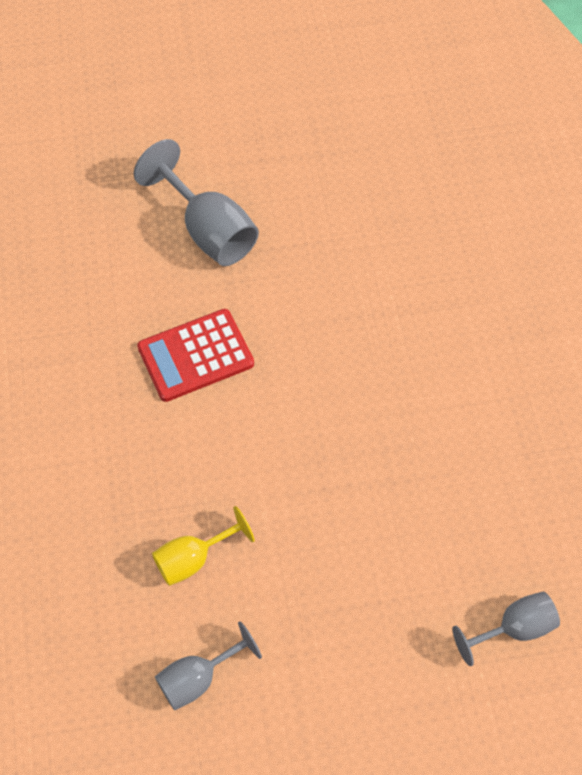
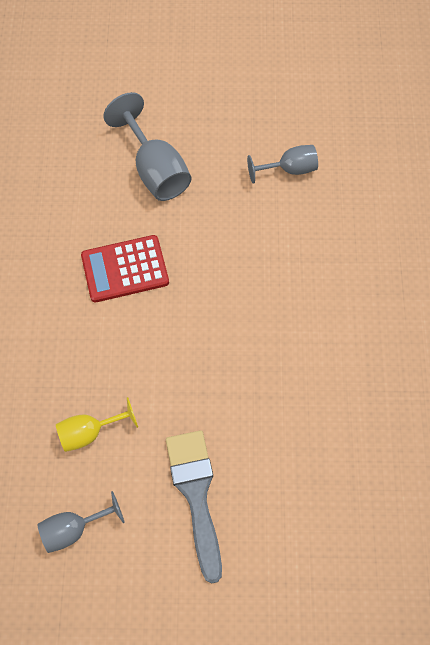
camera: 10 degrees right, 5 degrees up
(341, 611) = (196, 494): none -> grey brush
(514, 629) = (330, 533): grey goblet -> grey goblet (289, 169)

